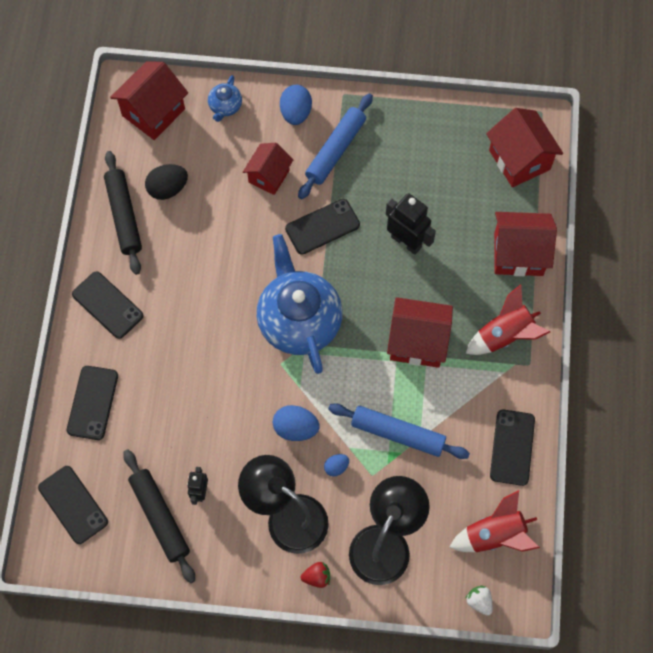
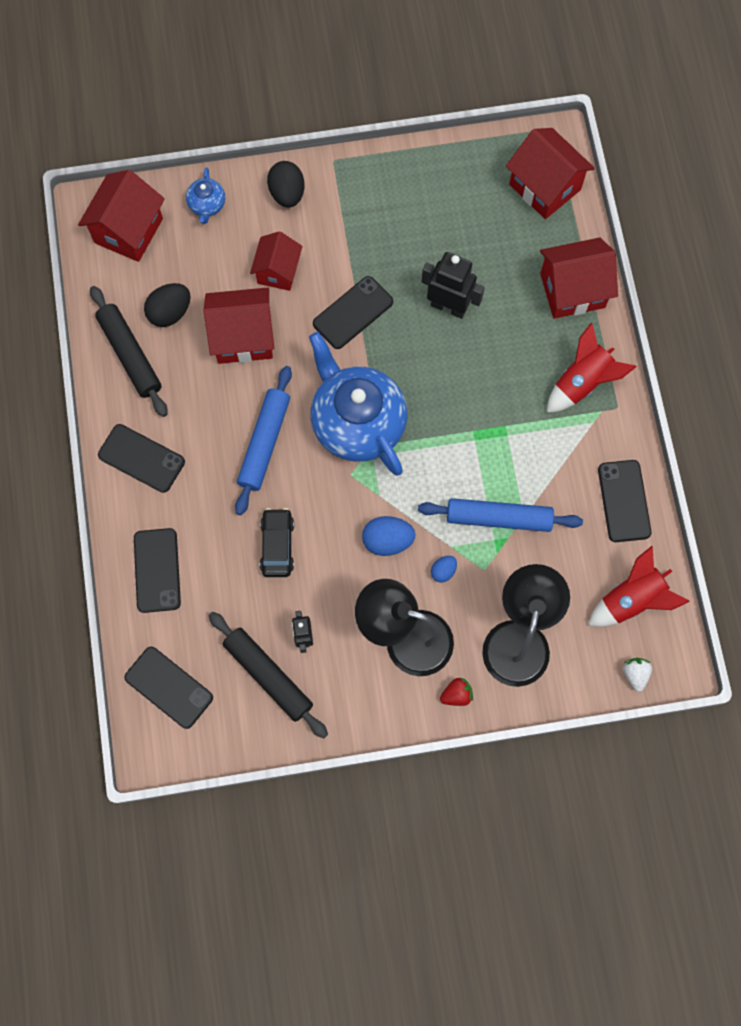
camera: 15 degrees left, 5 degrees up
(200, 408) = (277, 545): none -> black car
(296, 113) = (287, 193): blue egg -> black egg
(335, 150) = (342, 224): blue rolling pin -> blue rolling pin (264, 443)
(417, 342) = (491, 413): red house -> red house (243, 337)
(479, 601) = (635, 674): white strawberry -> white strawberry turned 45 degrees clockwise

